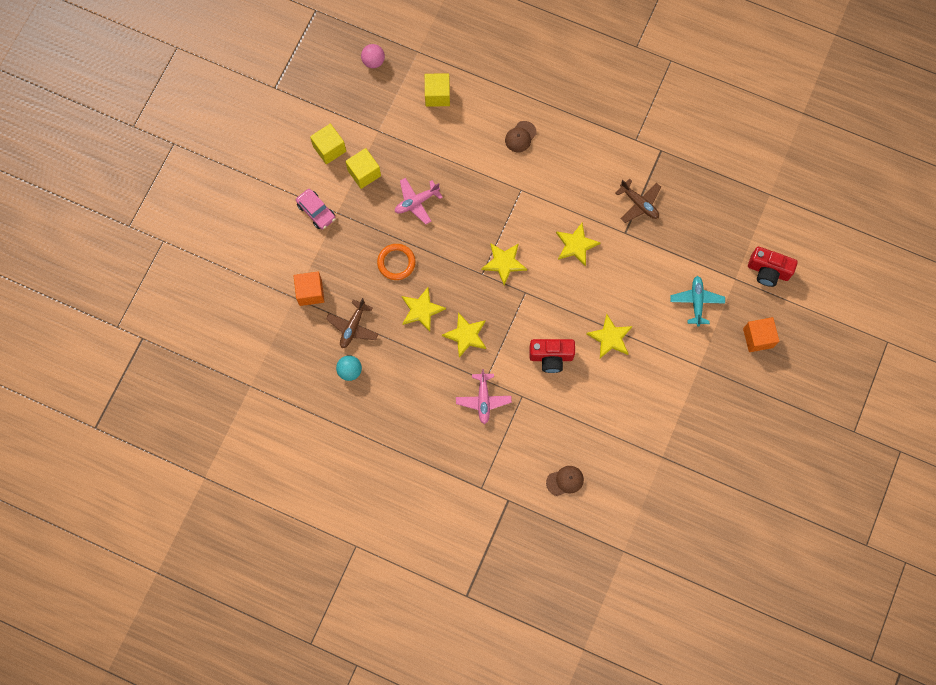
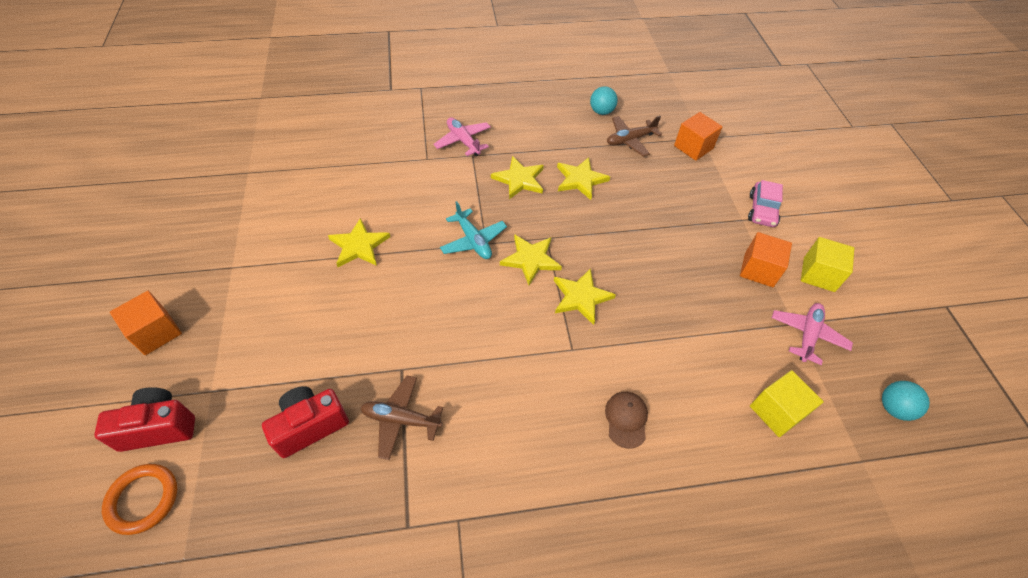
camera: 145 degrees right, 20 degrees down
(316, 211) = (762, 210): pink car -> pink car turned 90 degrees counterclockwise
(353, 327) = (630, 140): brown plane -> brown plane turned 105 degrees counterclockwise
(364, 173) = (758, 270): yellow cube -> orange cube
(373, 61) = (893, 408): pink ball -> turquoise ball
(396, 263) = (642, 205): orange ring -> orange ring (143, 499)
(416, 202) = (677, 270): pink plane -> pink plane (807, 335)
(551, 357) = (417, 200): red camera -> red camera (310, 426)
(565, 481) = (344, 119): brown cap -> none
(576, 245) = (458, 321): yellow star -> yellow star (581, 297)
(696, 302) = (261, 334): turquoise plane -> turquoise plane (473, 240)

